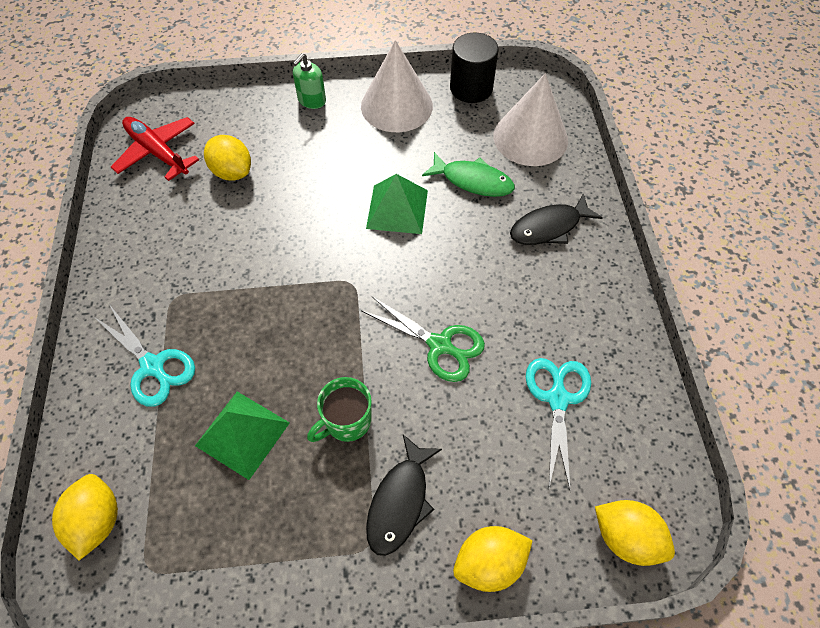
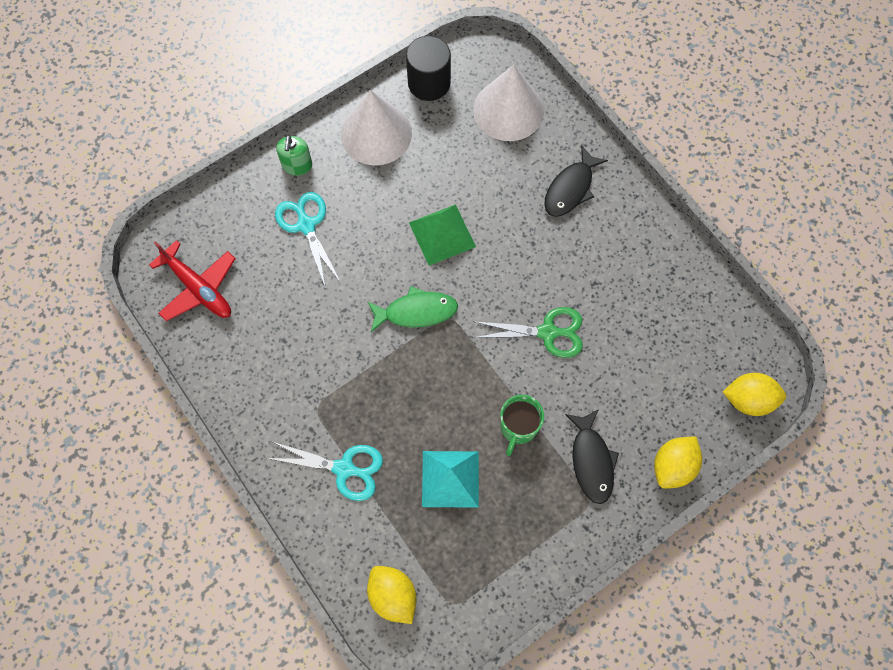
camera: 30 degrees left, 10 degrees up
(158, 153) = (198, 287): red plane -> red plane turned 150 degrees counterclockwise
(232, 172) = (279, 272): yellow lemon -> none
(242, 434) = (450, 478): green pyramid -> turquoise pyramid
(473, 181) = (486, 176): green fish -> green fish (416, 312)
(557, 399) = (654, 327): turquoise scissors -> turquoise scissors (306, 225)

